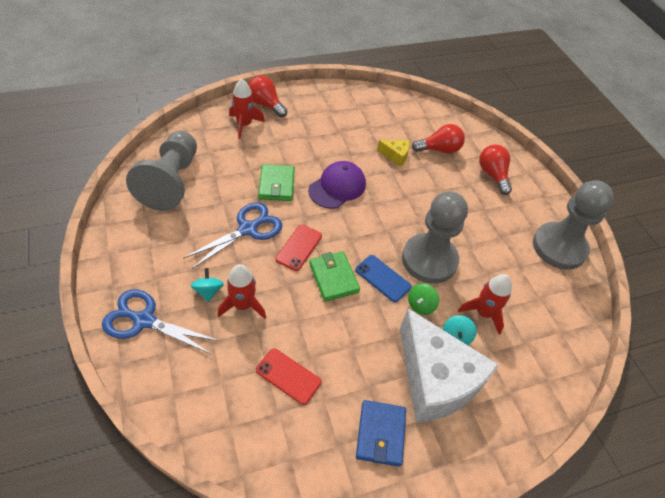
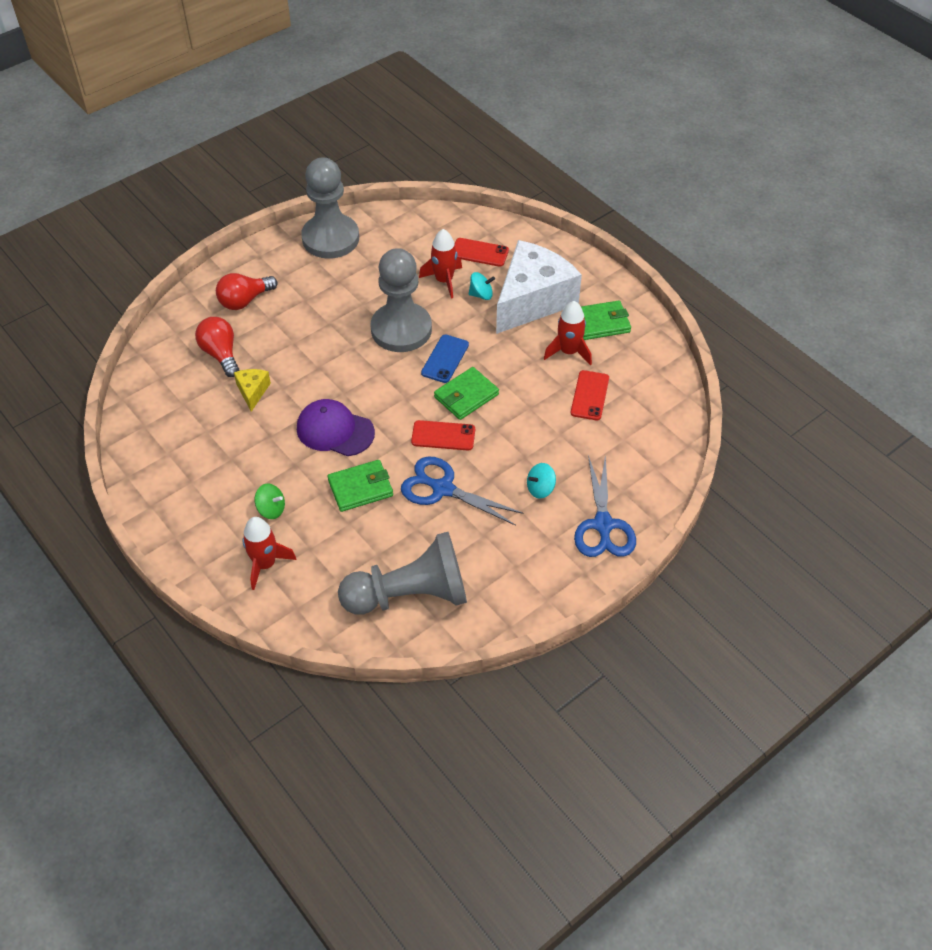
camera: 105 degrees left, 0 degrees up
(243, 305) = (539, 454): red rocket -> red rocket (568, 352)
(266, 104) = (209, 557): red light bulb -> none
(380, 434) = (601, 323): blue wallet -> green wallet
(421, 305) = (460, 324): green spinning top -> green spinning top (271, 509)
(518, 359) = (479, 252): none -> red phone

